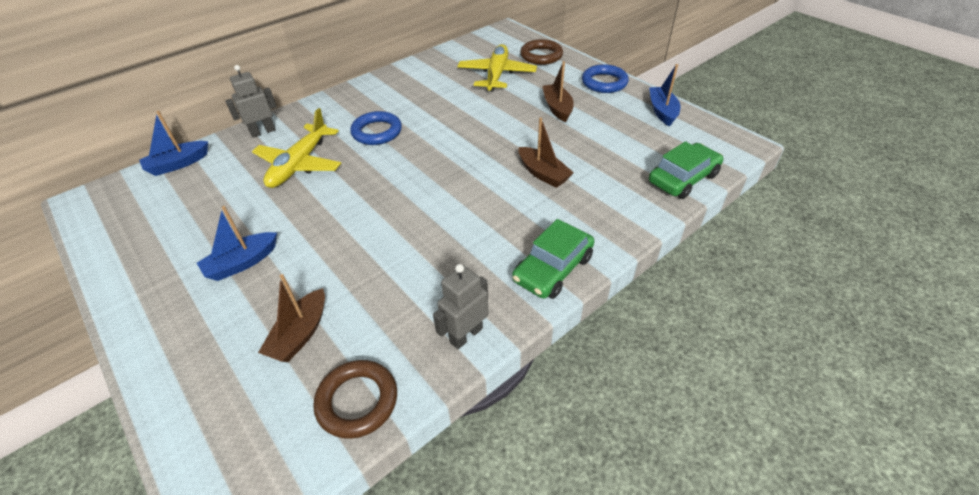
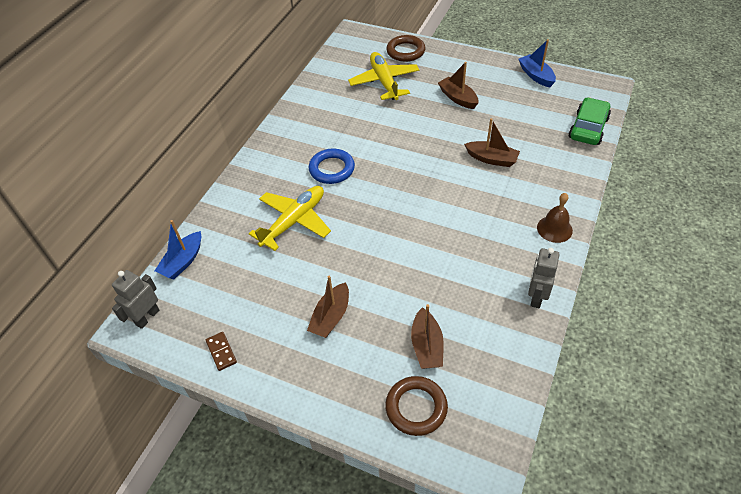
camera: 25 degrees left, 5 degrees up
(122, 253) = (221, 352): none -> brown domino
(242, 263) = (331, 317): blue boat -> brown boat
(263, 132) = (230, 204): grey robot -> grey robot (147, 317)
(299, 164) = (294, 221): yellow plane -> yellow plane turned 135 degrees counterclockwise
(357, 401) = (505, 368): brown ring -> brown ring (416, 408)
(553, 269) = (554, 229): green car -> brown bell
(604, 82) = (475, 62): blue ring -> none

